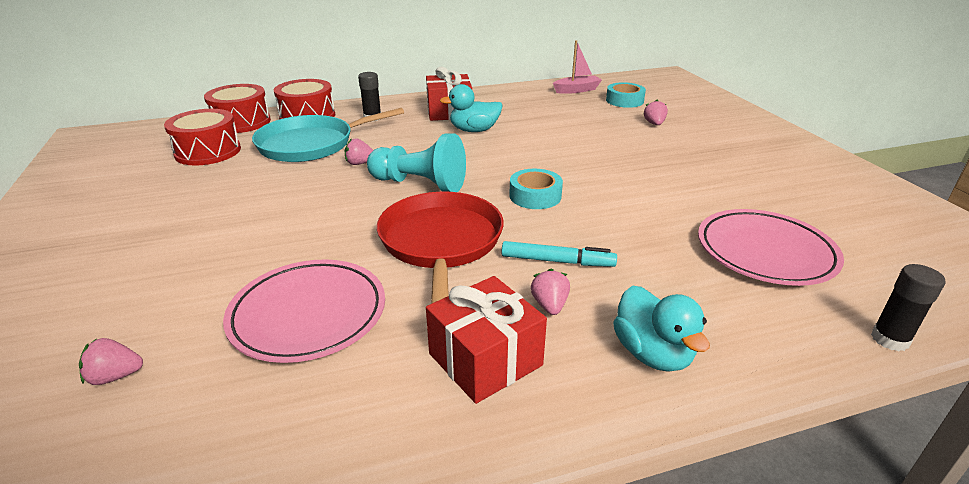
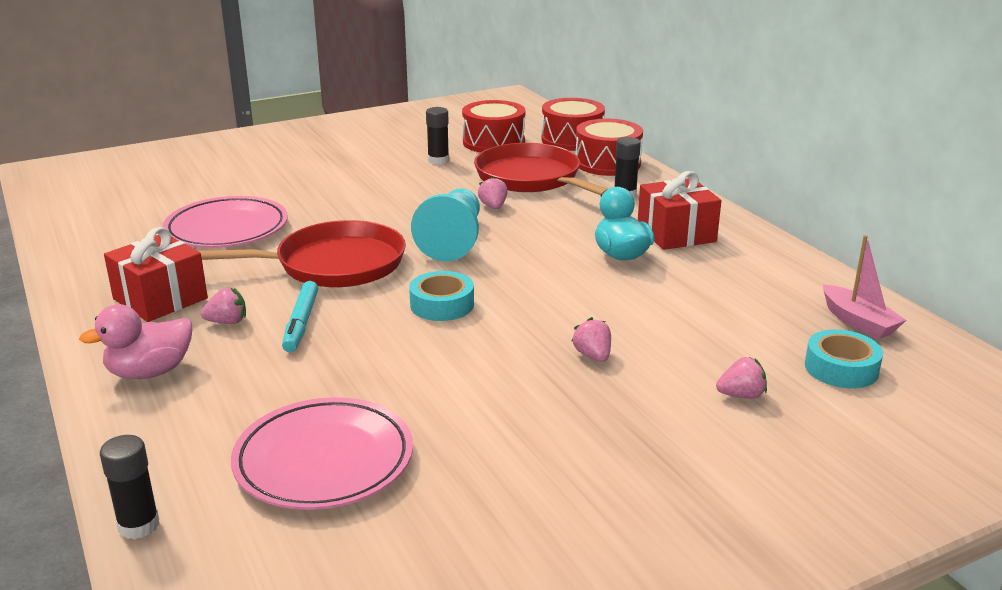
camera: 80 degrees right, 5 degrees down
(115, 376) = (172, 189): pink strawberry -> pink strawberry (593, 356)
(225, 179) = (438, 160): none -> black glue stick
(311, 144) = (531, 178): turquoise pan -> red pan
(652, 354) = (150, 372): turquoise duck -> pink duck

